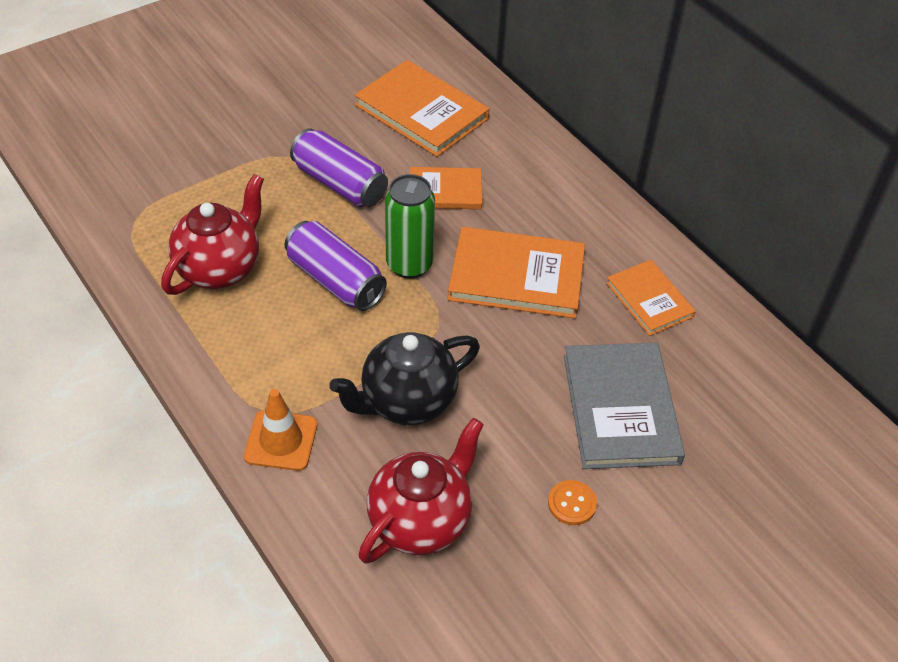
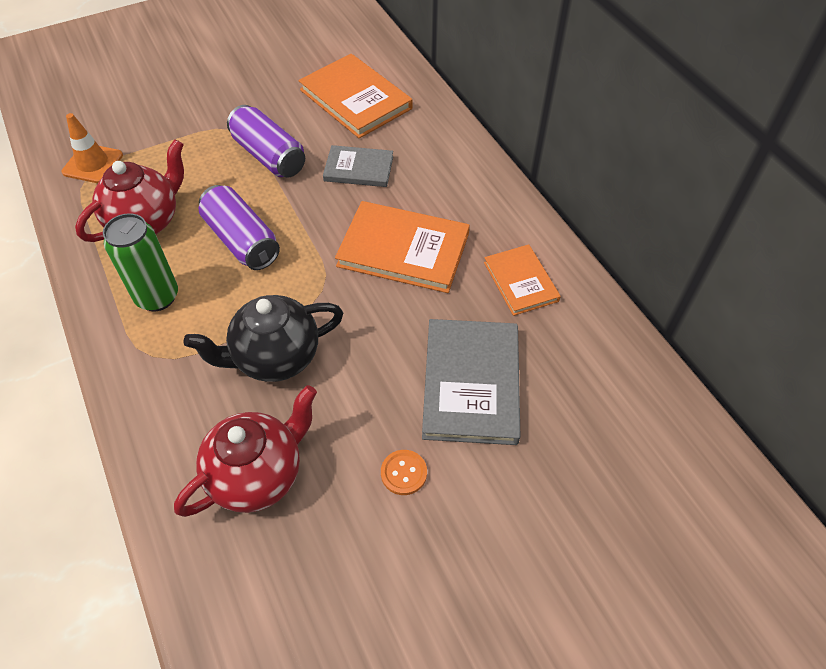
camera: 10 degrees right, 5 degrees up
(281, 440) = (153, 383): orange traffic cone -> orange traffic cone (93, 164)
(409, 264) = (310, 231): green can -> green can (157, 297)
(445, 191) = (358, 169): orange book -> grey book

